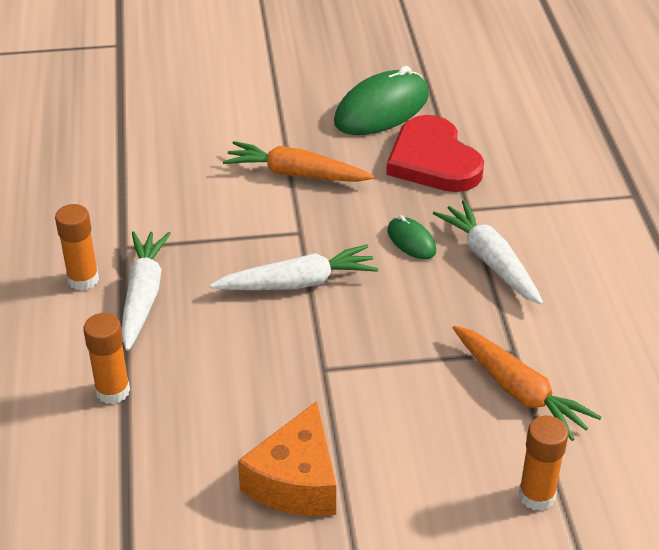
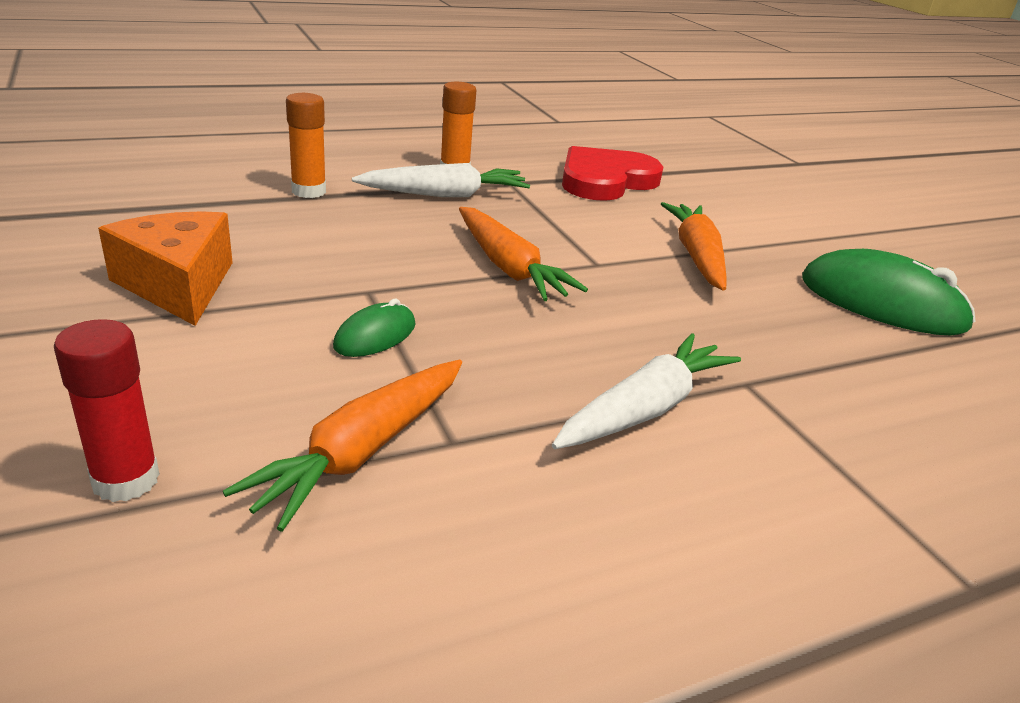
camera: 70 degrees right, 10 degrees down
(296, 482) = (178, 285): orange cheese -> orange cheese turned 60 degrees clockwise
(298, 283) = (509, 267): white carrot -> orange carrot
(411, 241) = (638, 338): green mouse -> green mouse (375, 335)
(433, 160) = (822, 347): red heart -> red heart (605, 180)
(536, 495) = (126, 480): orange glue stick -> red glue stick

